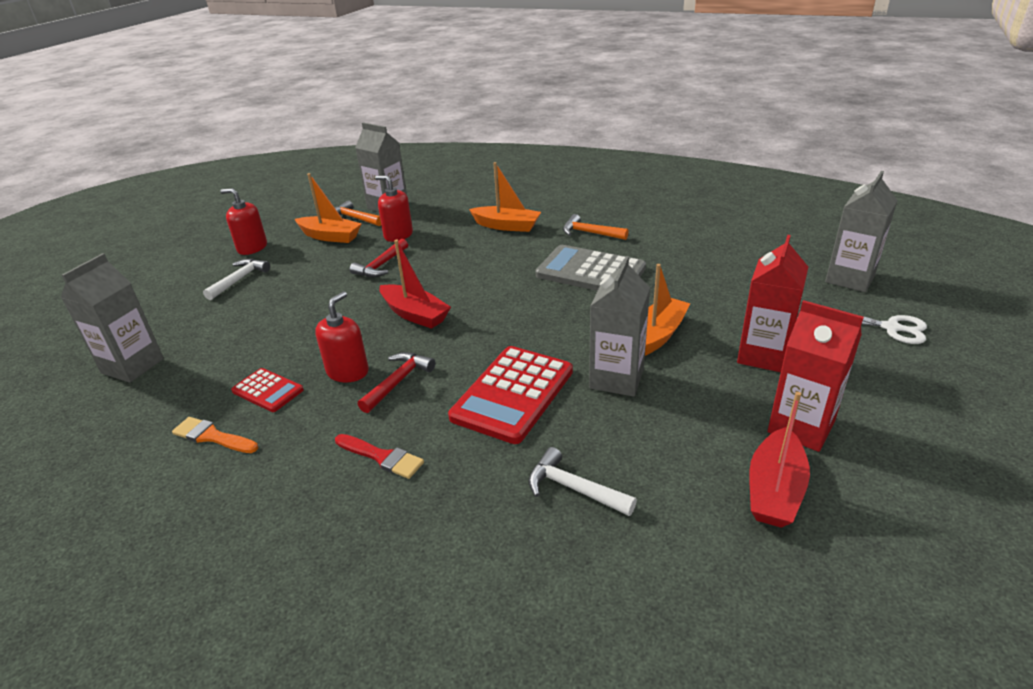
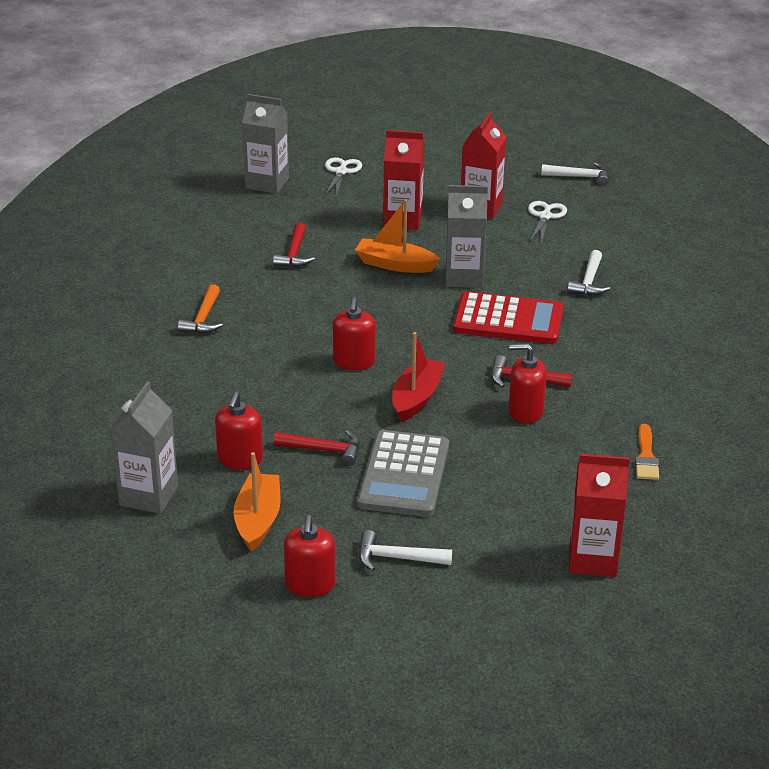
camera: 110 degrees left, 0 degrees up
(133, 366) = (593, 559): grey carton -> red carton
(268, 391) = (576, 449): red calculator -> none
(354, 218) = (195, 516): orange hammer -> none
(381, 457) = (611, 364): red brush -> none
(489, 291) = (354, 362): none -> red soap dispenser
(506, 226) = (196, 379): orange boat -> none
(590, 272) = (294, 308): grey calculator -> grey calculator (404, 475)
(691, 280) = (294, 254): none -> red hammer
(774, 490) = (545, 216): red boat -> white scissors
(934, 578) = (580, 177): none -> white hammer

